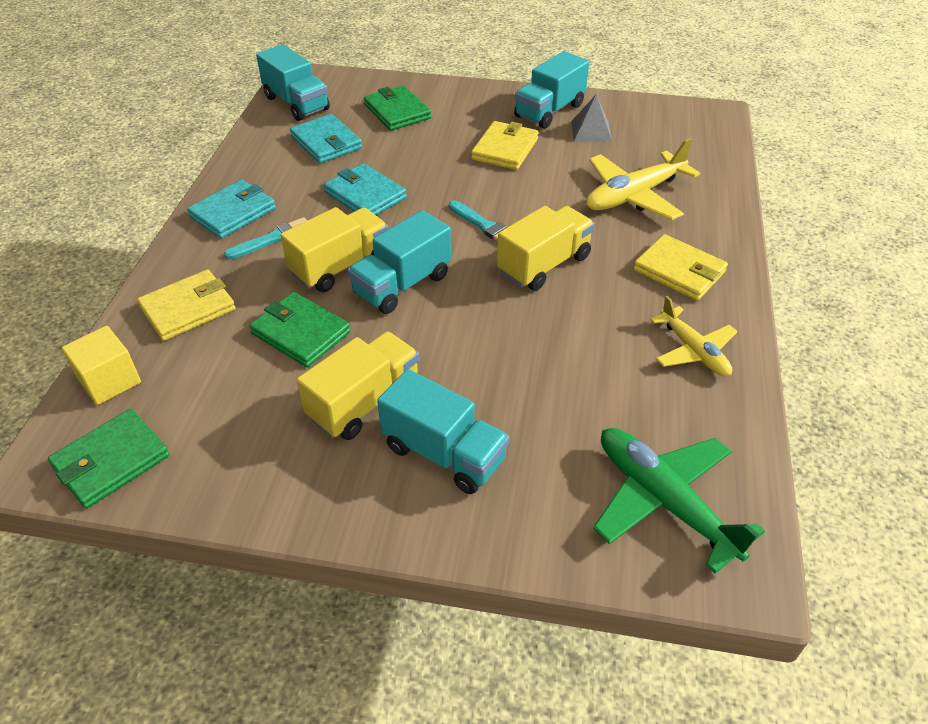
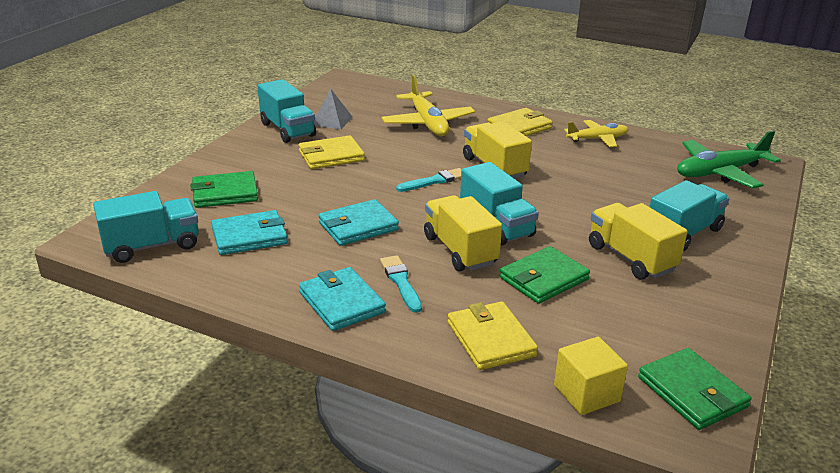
camera: 75 degrees left, 15 degrees down
(505, 149) = (331, 156): yellow wallet -> yellow wallet turned 60 degrees counterclockwise

